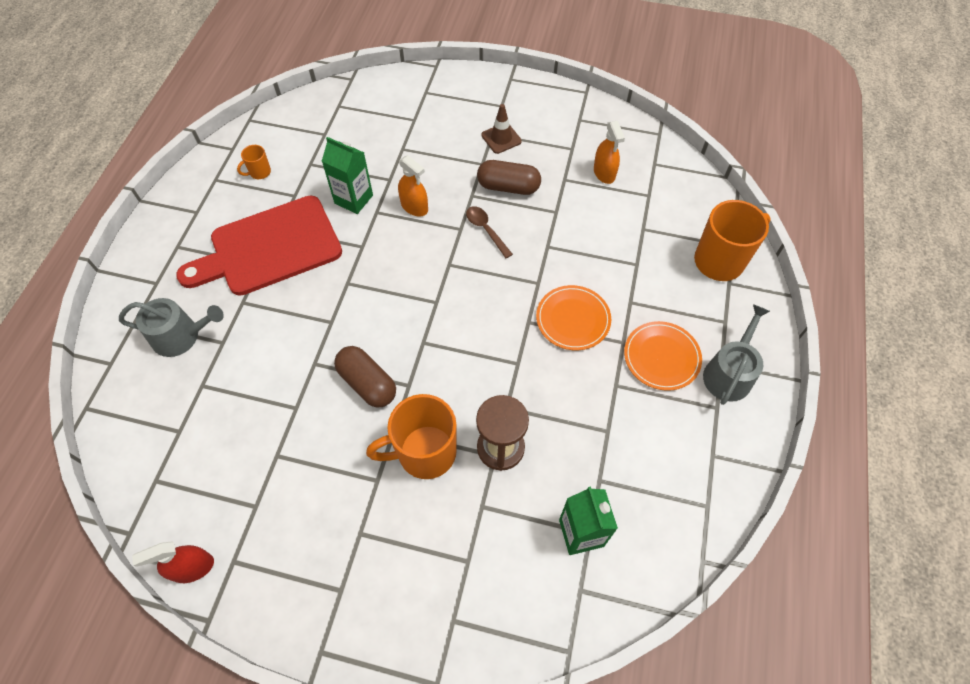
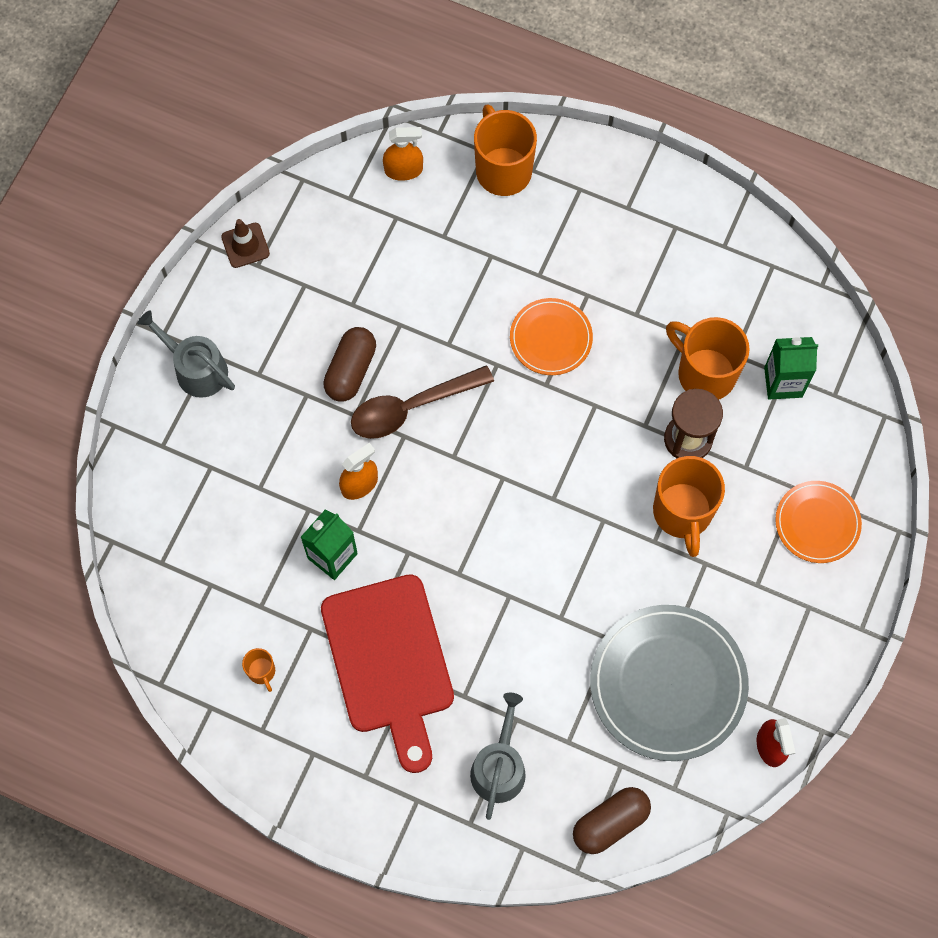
camera: 80 degrees left, 10 degrees up
(255, 462) = (668, 684): none -> grey plate
(367, 383) = (594, 562): brown capsule -> brown capsule (610, 823)
(486, 230) = (412, 407): brown spoon -> brown spoon, size x1.78
(501, 138) = (269, 364): brown traffic cone -> brown traffic cone (245, 245)
(572, 454) = (705, 373): none -> orange mug
(604, 173) = (352, 257): orange spray bottle -> orange spray bottle (403, 170)
(661, 357) = (611, 262): orange plate -> orange plate (817, 523)
(729, 373) = (640, 204): grey watering can -> grey watering can (196, 369)

